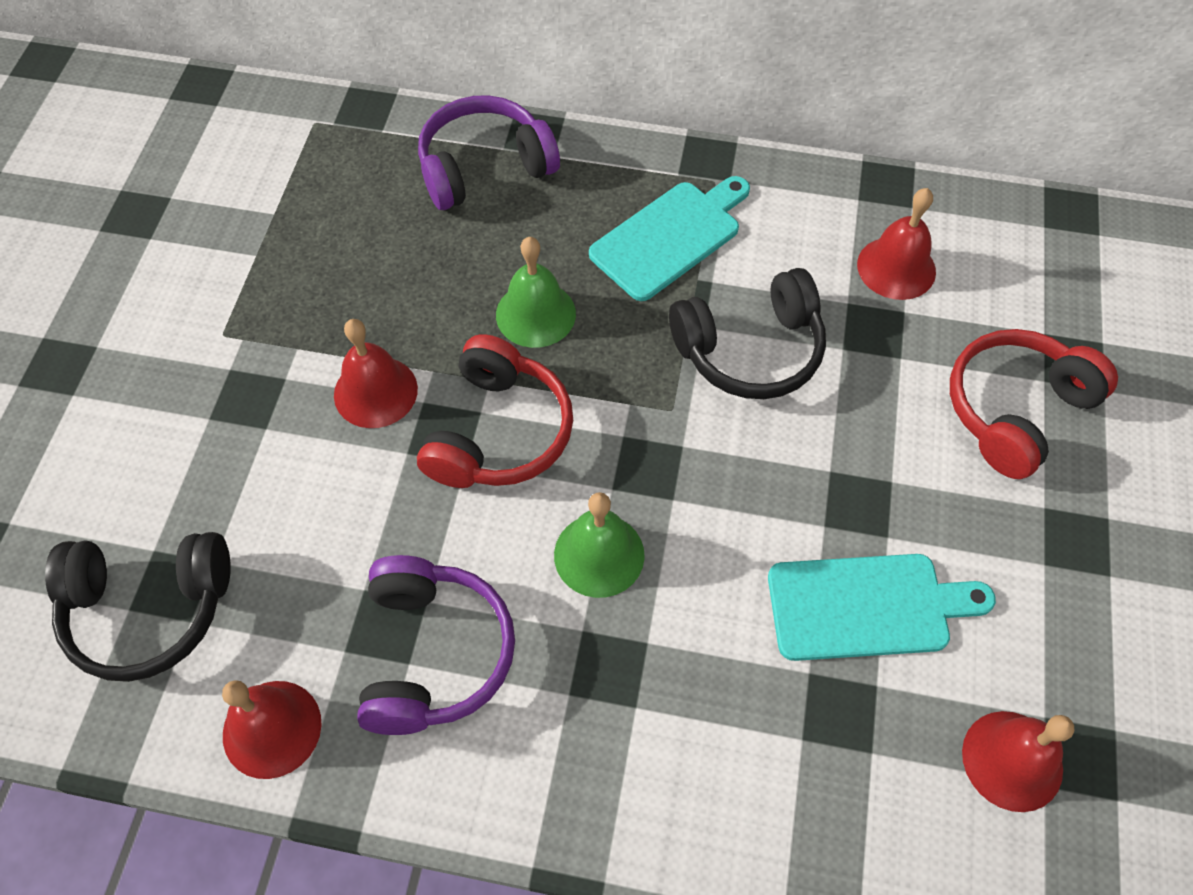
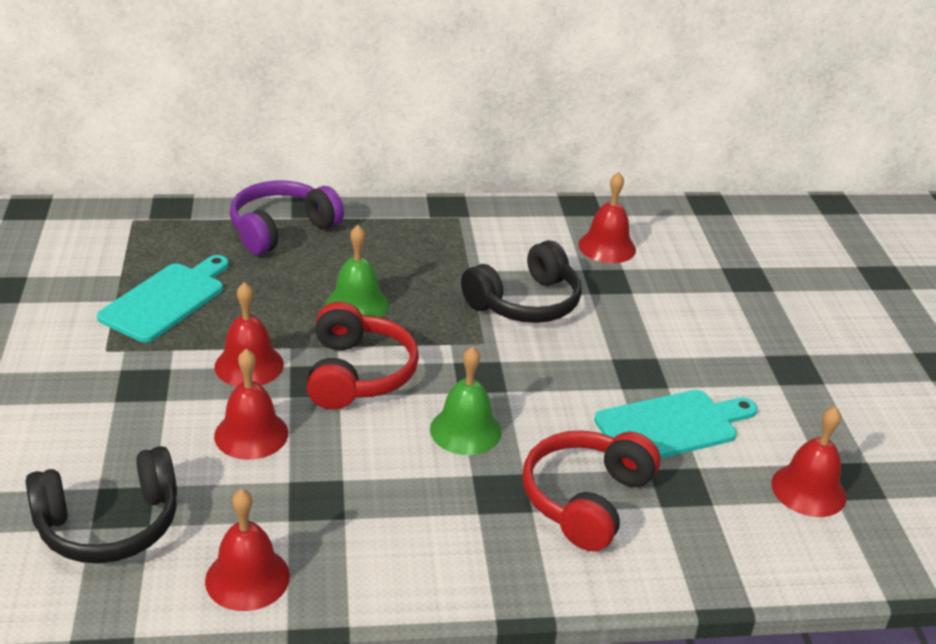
camera: 20 degrees left, 25 degrees down
(344, 505) = (251, 434): none -> red bell
(434, 654) = (362, 508): purple headphones -> none
(670, 237) = (439, 250): turquoise cutting board -> turquoise cutting board (166, 300)
(1015, 410) = (721, 308): red headphones -> red headphones (586, 500)

